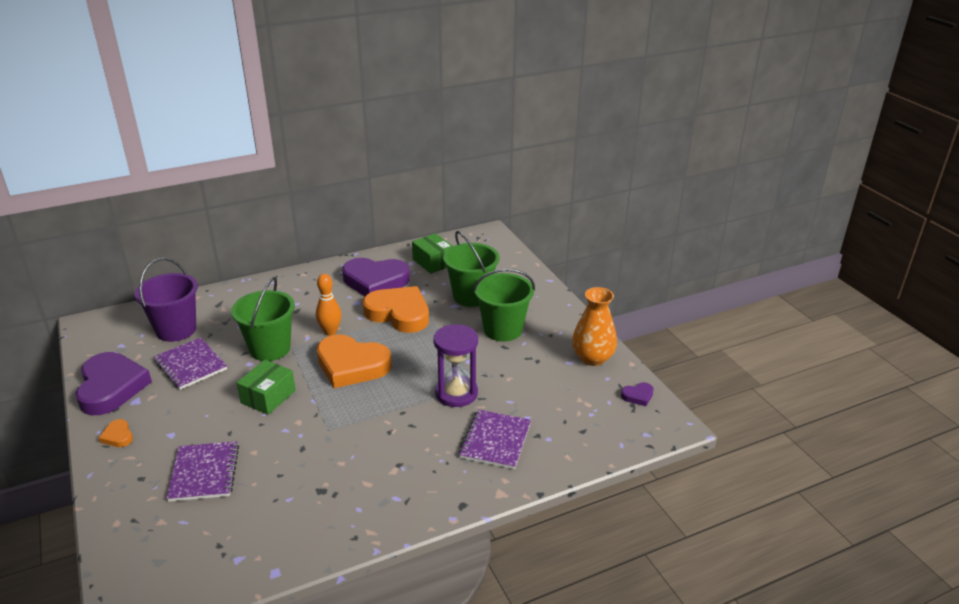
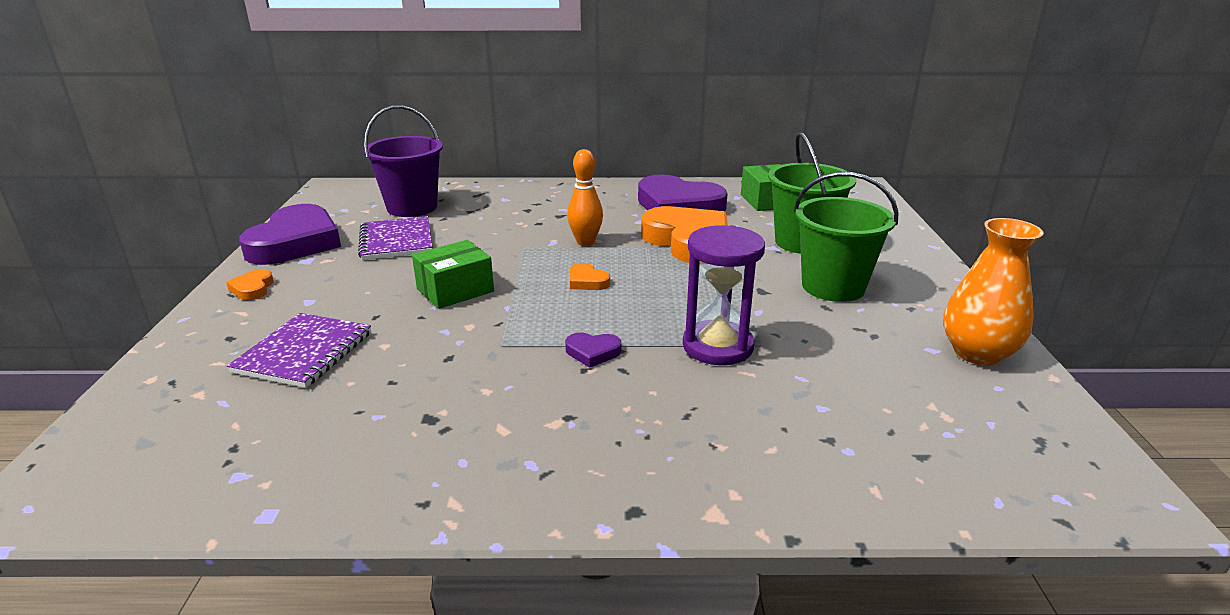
camera: 25 degrees right, 5 degrees down
(270, 348) = (499, 244): green bucket -> none
(351, 365) = (587, 281): orange heart -> orange heart, size x0.42
(495, 441) = (748, 427): purple notebook -> none
(638, 396) = (1056, 429): purple heart -> purple heart (592, 352)

